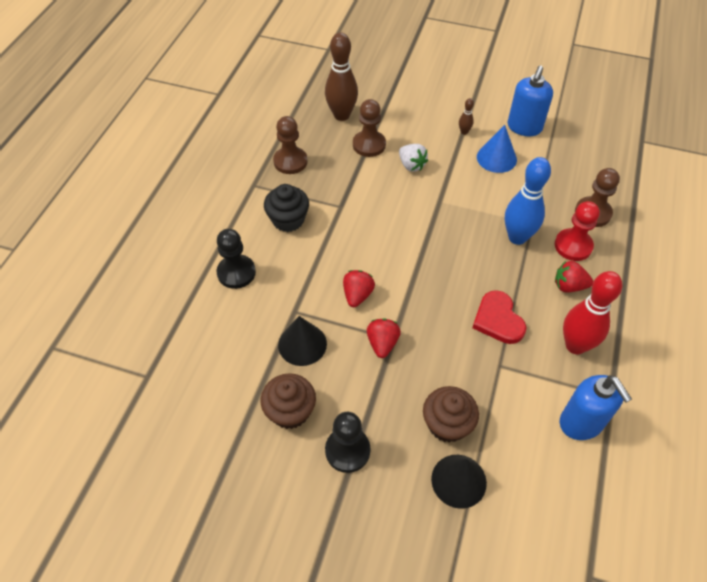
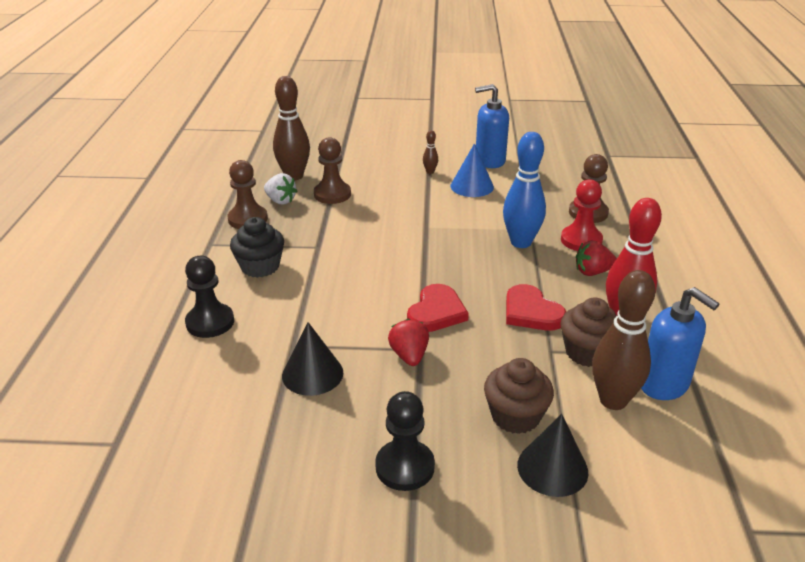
camera: 15 degrees left, 20 degrees down
(290, 411) = (318, 442): brown cupcake -> brown cupcake (587, 352)
(357, 295) = (364, 318): red strawberry -> none
(411, 165) = (384, 203): white strawberry -> white strawberry (280, 201)
(418, 302) = (436, 312): none -> red heart
(524, 127) = (489, 161): blue soap dispenser -> blue soap dispenser turned 75 degrees clockwise
(532, 428) = (613, 400): none -> brown bowling pin

